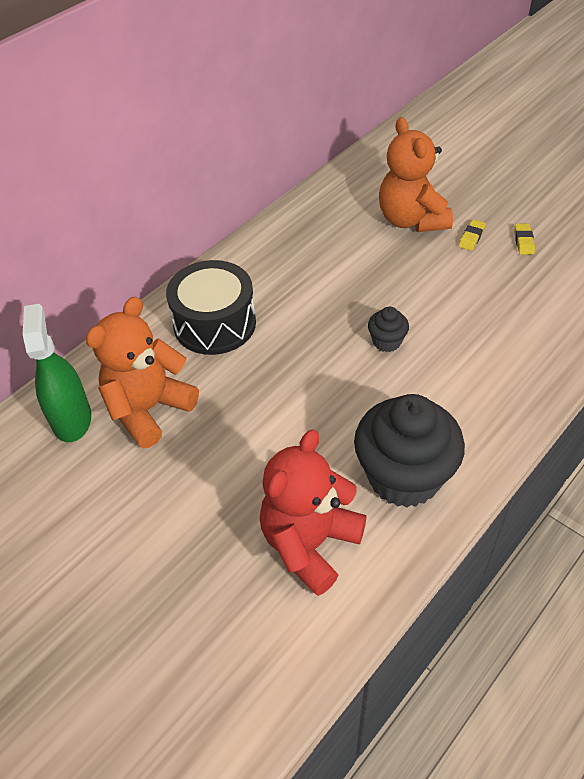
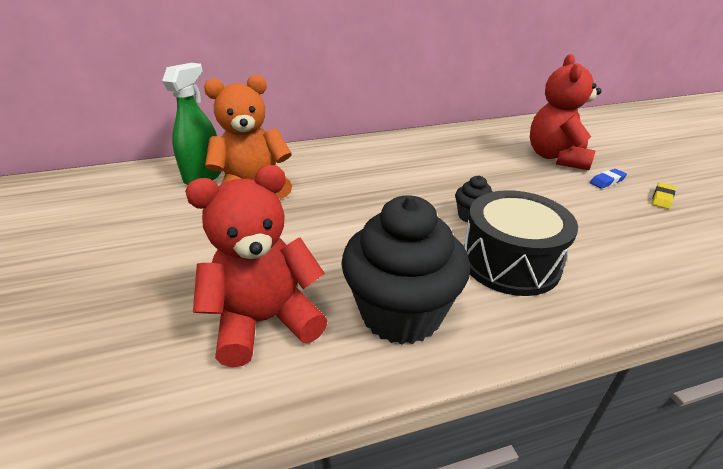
camera: 30 degrees right, 15 degrees down
(214, 323) = (348, 163): black drum -> black drum (510, 262)
(411, 220) = (556, 157): orange teddy bear -> red teddy bear
(471, 237) = (607, 181): yellow eraser -> blue eraser

